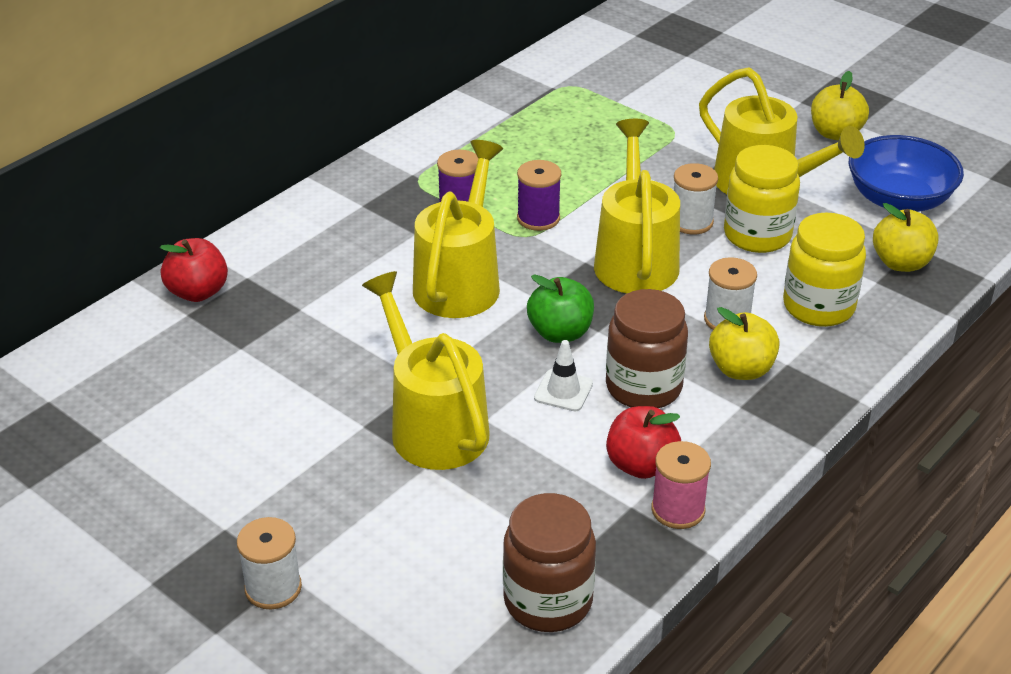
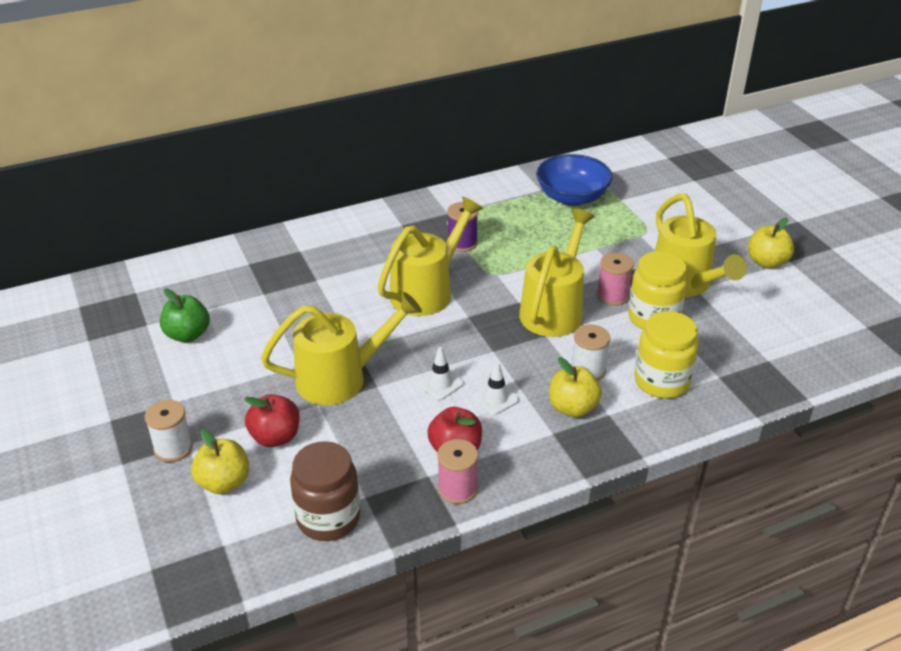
camera: 25 degrees right, 0 degrees up
(198, 292) = (264, 251): red apple -> red apple (275, 437)
(432, 424) = (341, 378): yellow watering can -> yellow watering can turned 75 degrees clockwise
(538, 218) = (508, 264): purple spool -> none
(560, 333) = (467, 344): green apple -> green apple (188, 335)
(643, 387) = (495, 398): brown jar -> white traffic cone
(691, 222) = (612, 296): white spool -> pink spool
(899, 199) = (780, 323): blue bowl -> blue bowl (572, 197)
(901, 263) = (748, 369): yellow apple -> yellow apple (224, 482)

